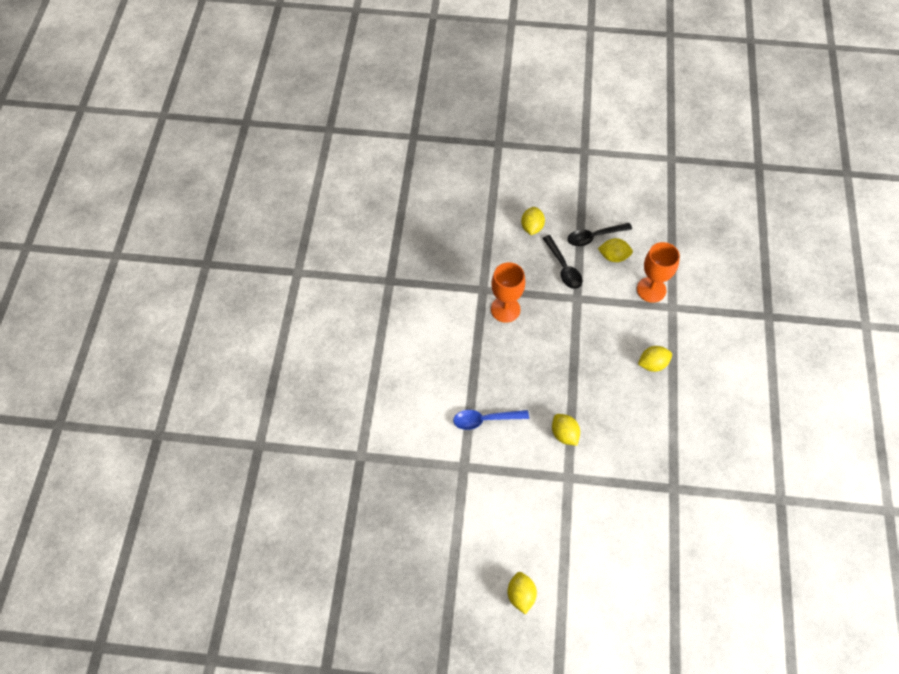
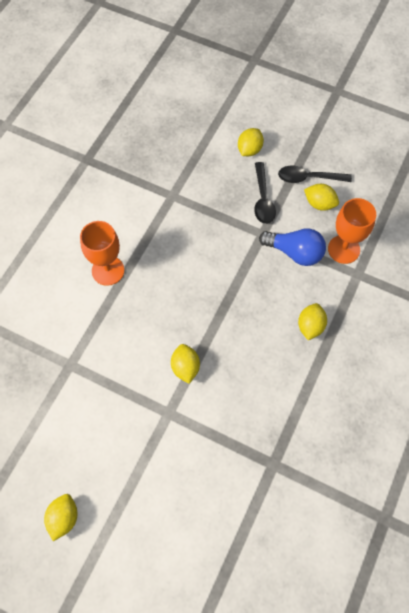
camera: 20 degrees right, 5 degrees up
(485, 420) = (113, 325): blue spoon -> none
(505, 309) = (185, 222): orange goblet -> orange goblet (108, 270)
(611, 305) = (294, 252): none -> blue light bulb
(652, 364) = (310, 326): yellow lemon -> yellow lemon turned 75 degrees counterclockwise

